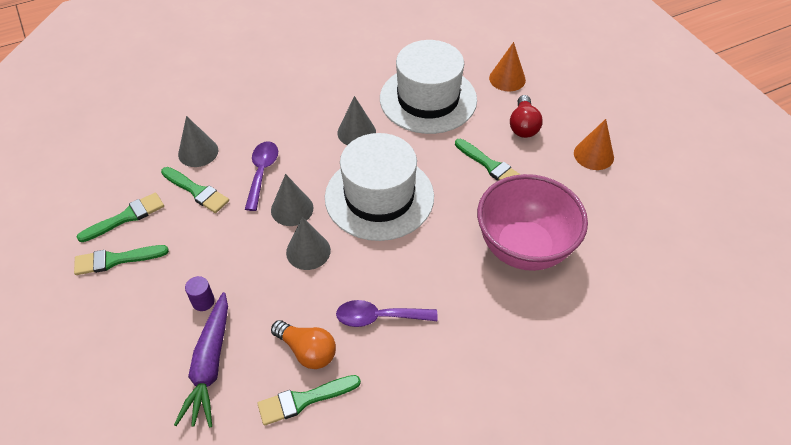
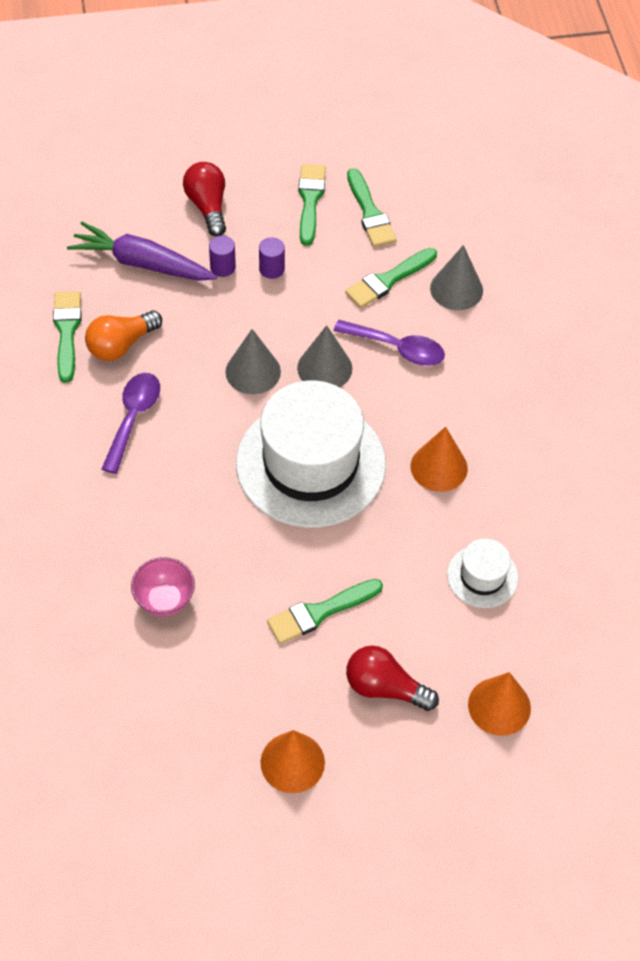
camera: 105 degrees right, 5 degrees up
(132, 333) = (208, 207): none -> red light bulb
(199, 266) = (271, 269): none -> purple cylinder
(356, 132) = (439, 467): grey cone -> orange cone
(428, 99) = (482, 576): white hat -> white hat, size x0.46
(524, 248) = (165, 600): pink bowl -> pink bowl, size x0.44

